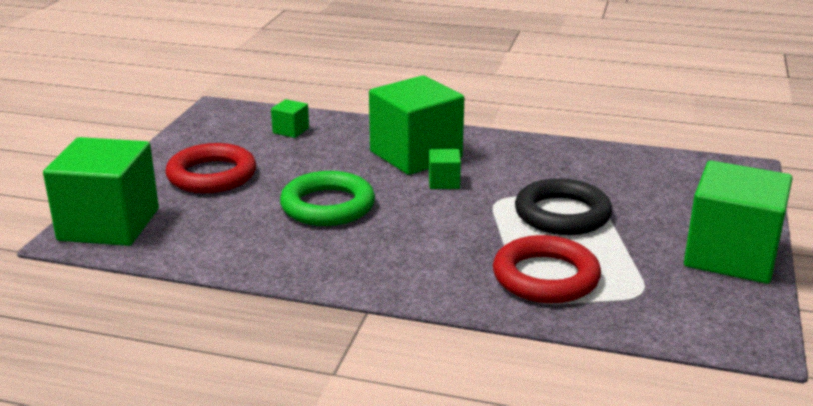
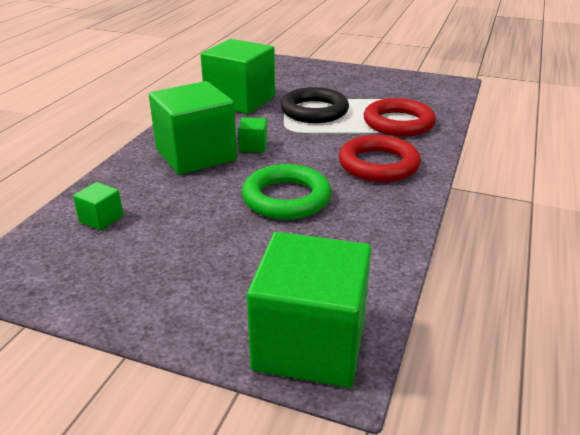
camera: 85 degrees left, 5 degrees up
(212, 175) = (198, 270): red ring -> red ring (378, 165)
(731, 256) = (368, 76): green cube -> green cube (240, 100)

